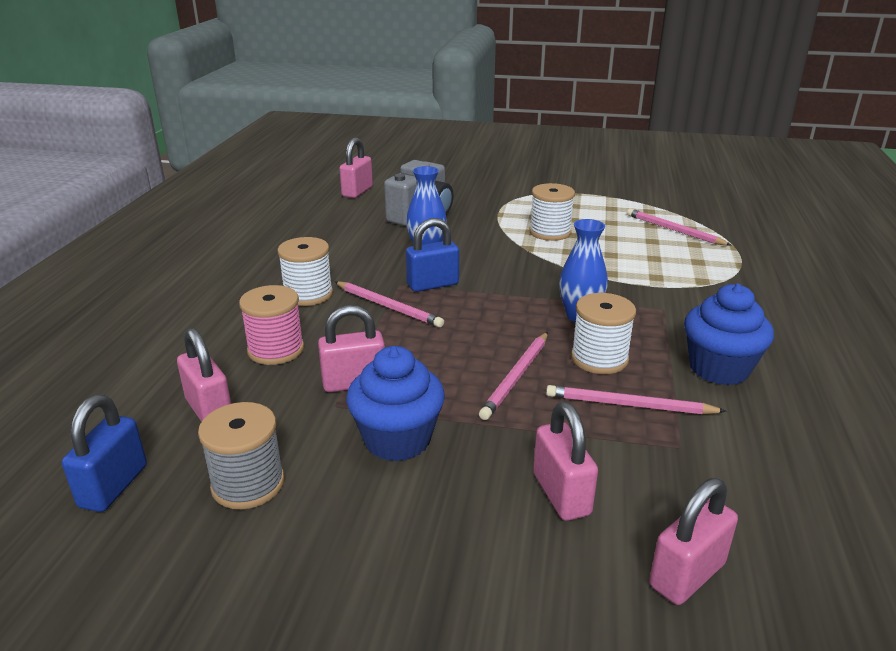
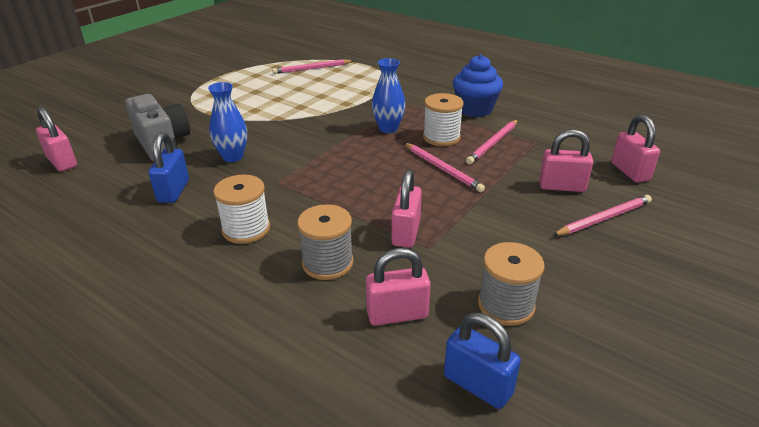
camera: 65 degrees left, 5 degrees up
(276, 350) = (327, 263): pink spool -> grey spool
(388, 306) = (307, 194): pink pencil -> pink pencil (603, 218)
(397, 439) = (485, 229): blue cupcake -> none
(433, 284) = (292, 168): blue padlock -> blue padlock (173, 191)
(550, 232) = (264, 104): white spool -> none

